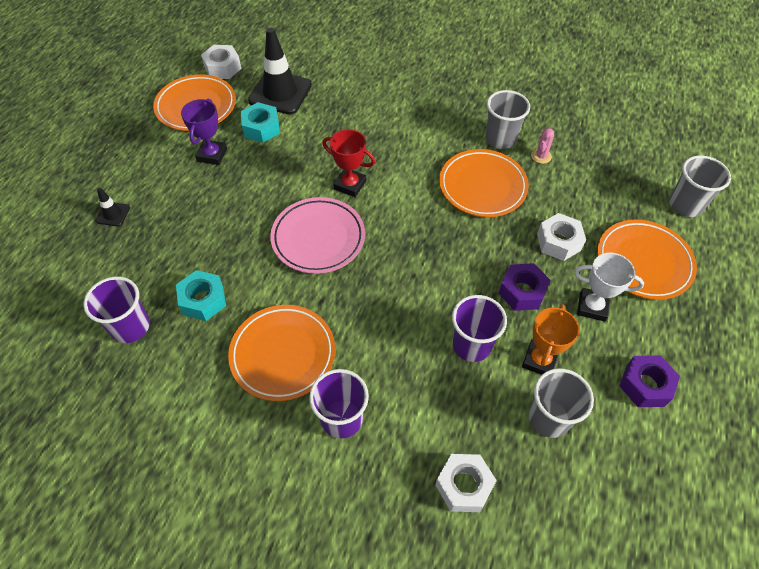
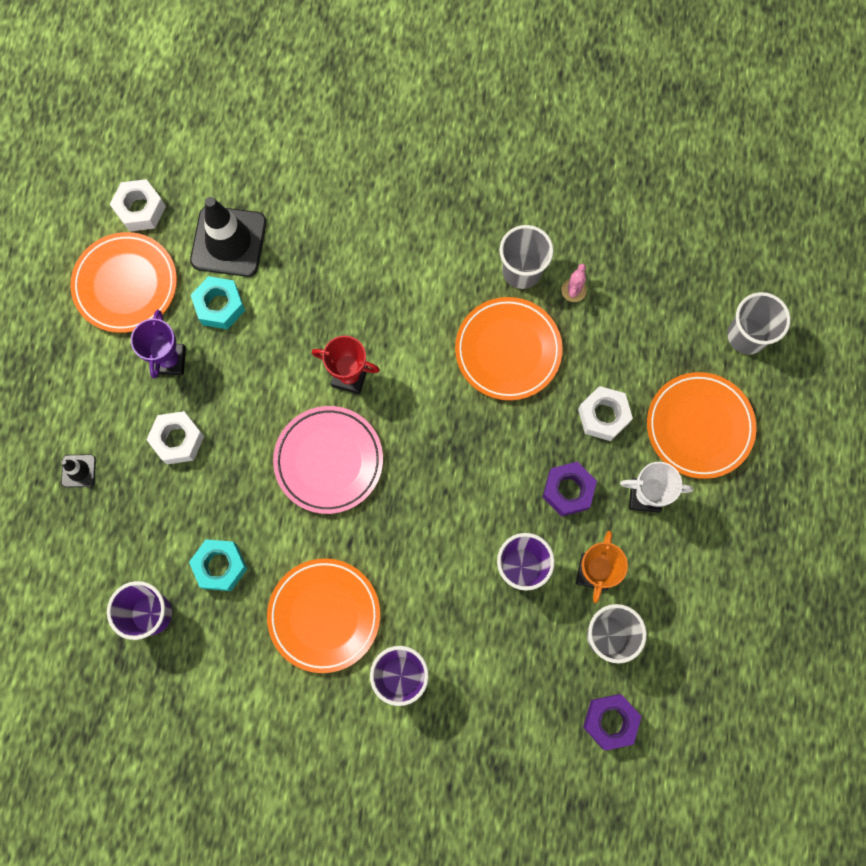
camera: 10 degrees left, 20 degrees up
(464, 485) = (531, 721): white nut -> white nut (178, 440)
(645, 385) = (702, 581): purple nut -> purple nut (610, 721)

